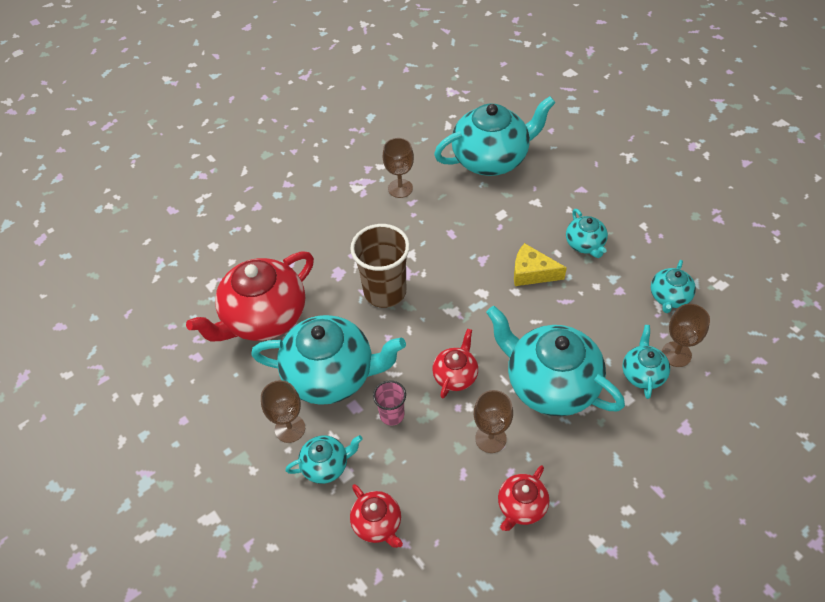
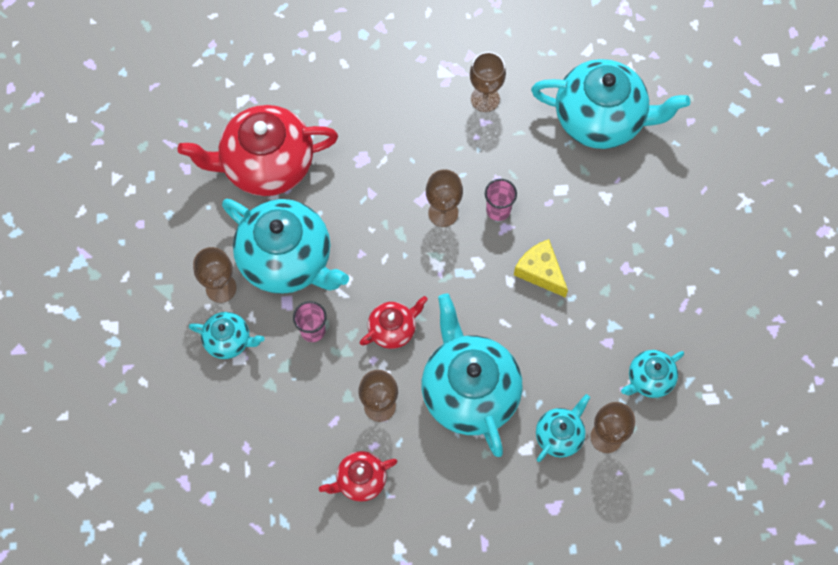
camera: 30 degrees right, 15 degrees up
(377, 524) = (236, 417): red teapot -> none
(385, 292) = (390, 205): brown cup -> none
(429, 275) = (443, 213): none -> brown goblet
(468, 251) = (498, 210): none -> pink cup
(585, 244) = (615, 274): turquoise teapot -> none

